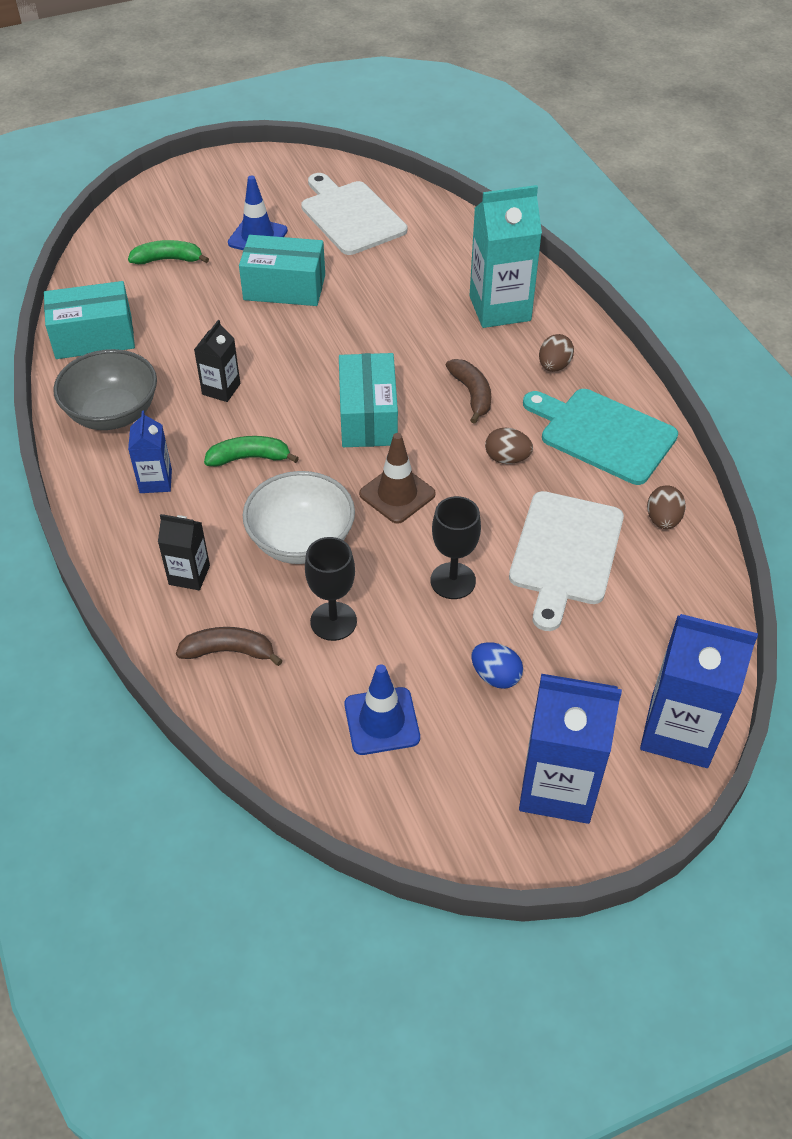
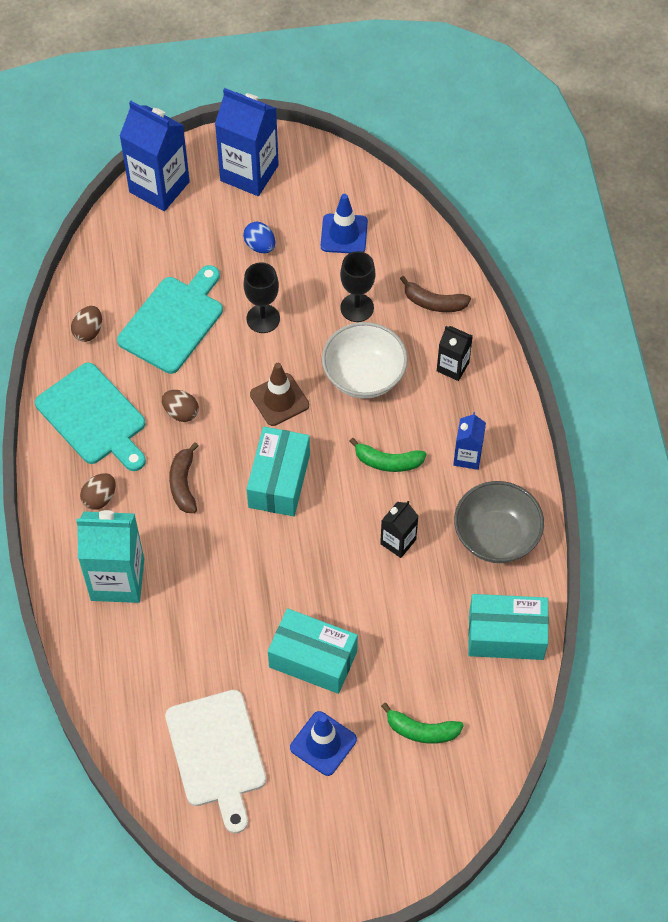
camera: 165 degrees left, 10 degrees up
(565, 553) = (173, 321): white cutting board -> turquoise cutting board

